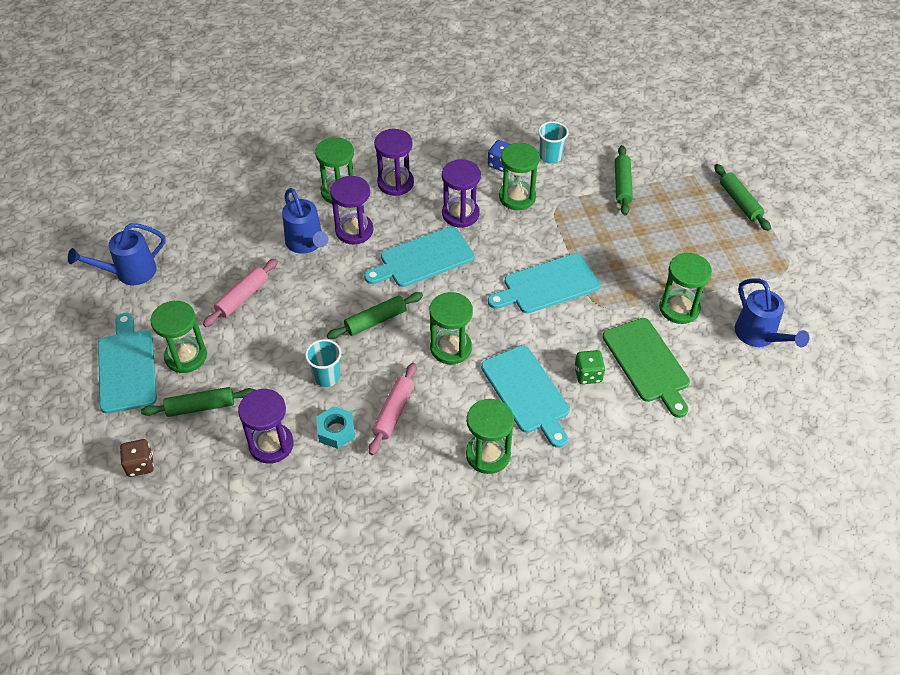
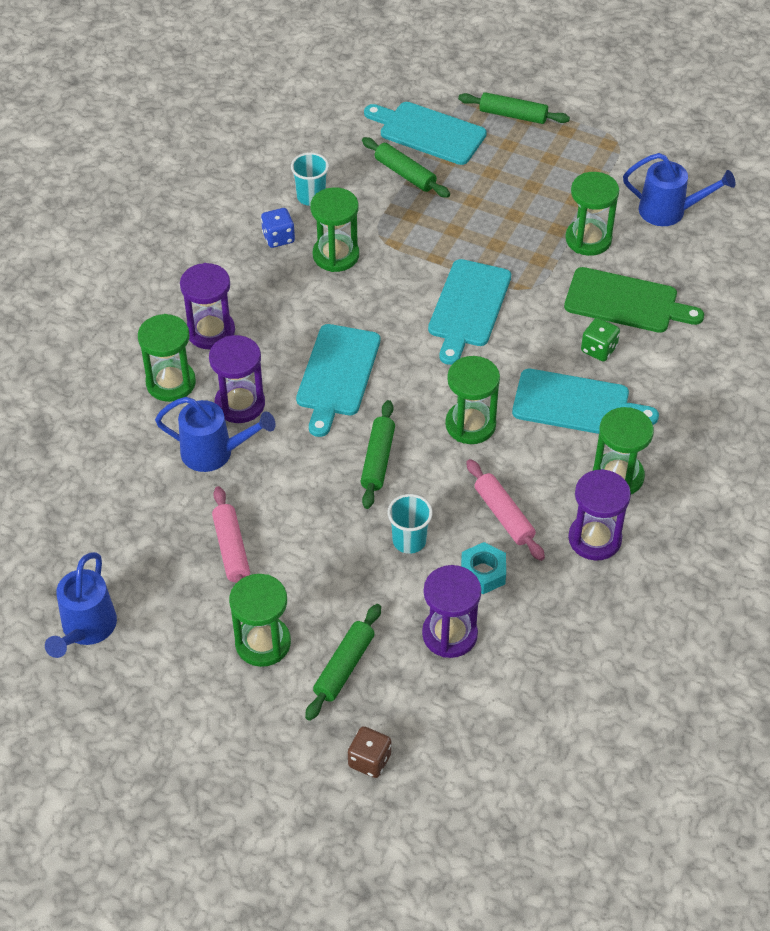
camera: 50 degrees left, 0 degrees up
(127, 367) = (224, 703): turquoise cutting board -> turquoise cutting board (428, 132)
(460, 214) = (310, 310): purple hourglass -> purple hourglass (594, 539)

